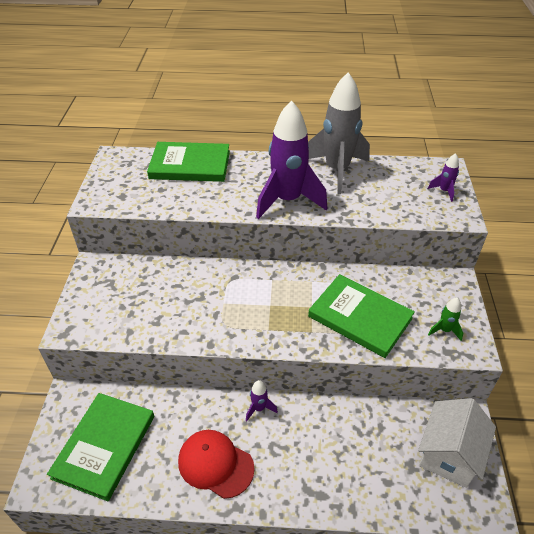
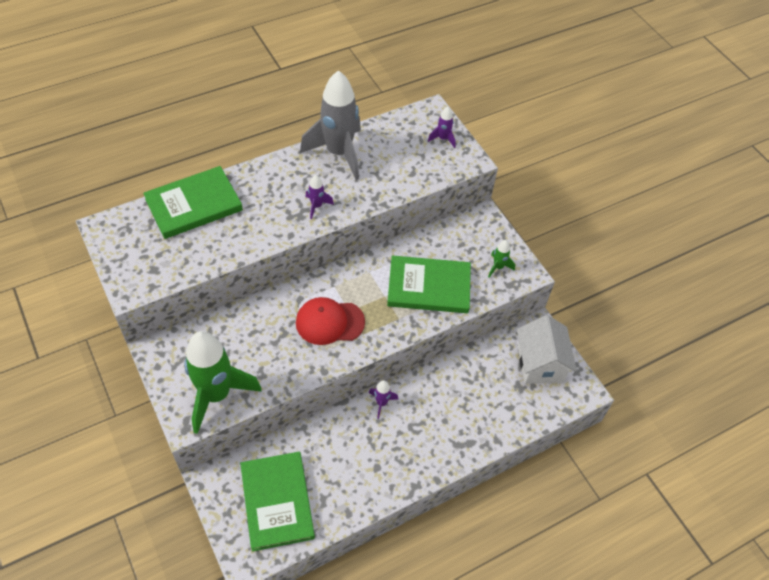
camera: 35 degrees left, 10 degrees up
(108, 320) = (216, 395): none -> green rocket
(215, 464) = (377, 464): red cap -> red cap (329, 322)
(287, 200) = (316, 206): purple rocket -> purple rocket, size x0.42

